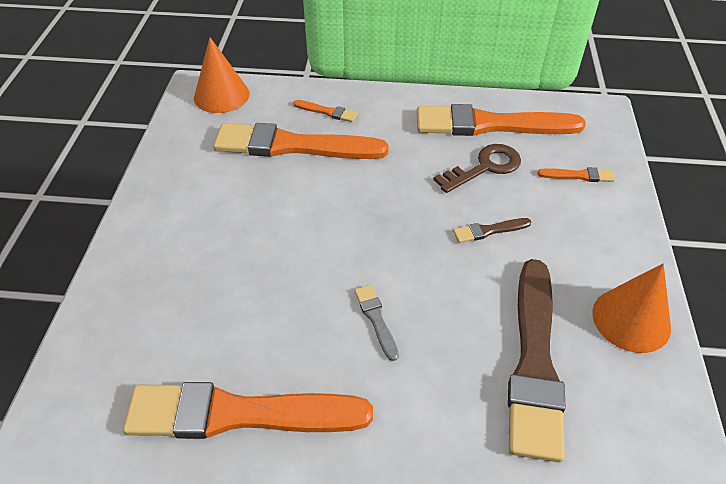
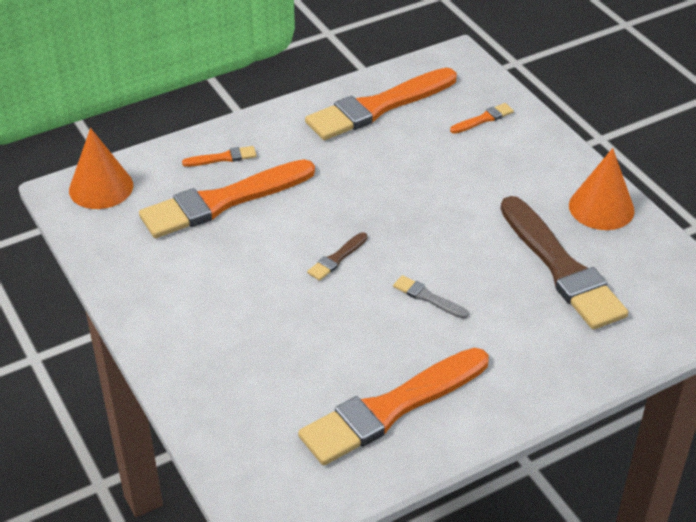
camera: 35 degrees left, 5 degrees down
(485, 167) = (405, 145): brown key -> none
(489, 230) = (452, 194): brown brush -> brown brush (337, 258)

